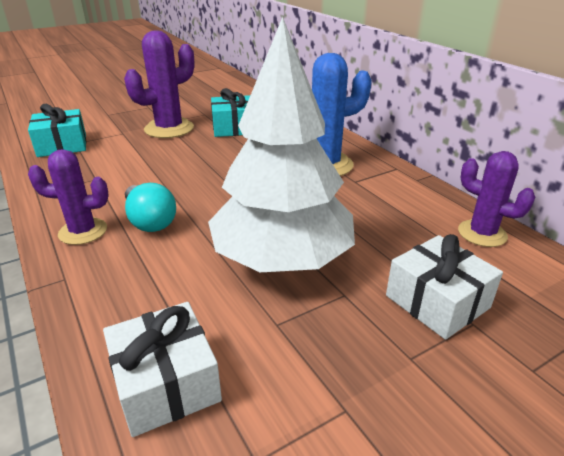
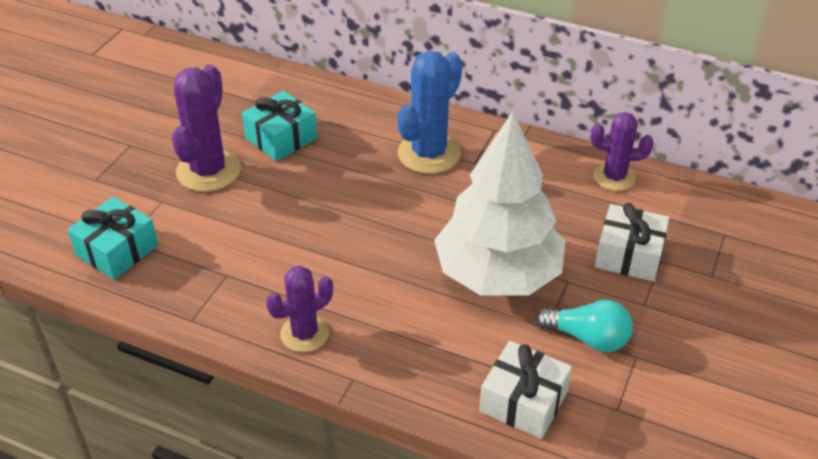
camera: 35 degrees left, 10 degrees up
(150, 221) = (349, 293): turquoise light bulb -> turquoise light bulb (587, 338)

